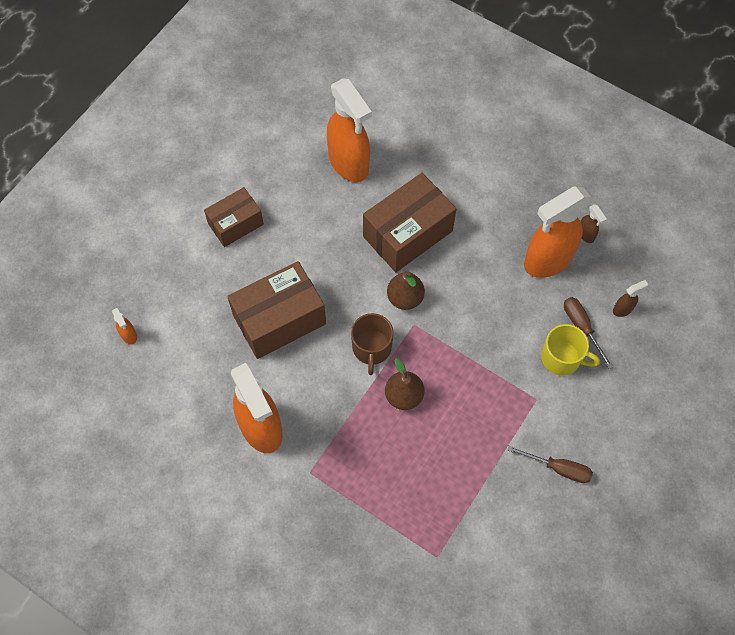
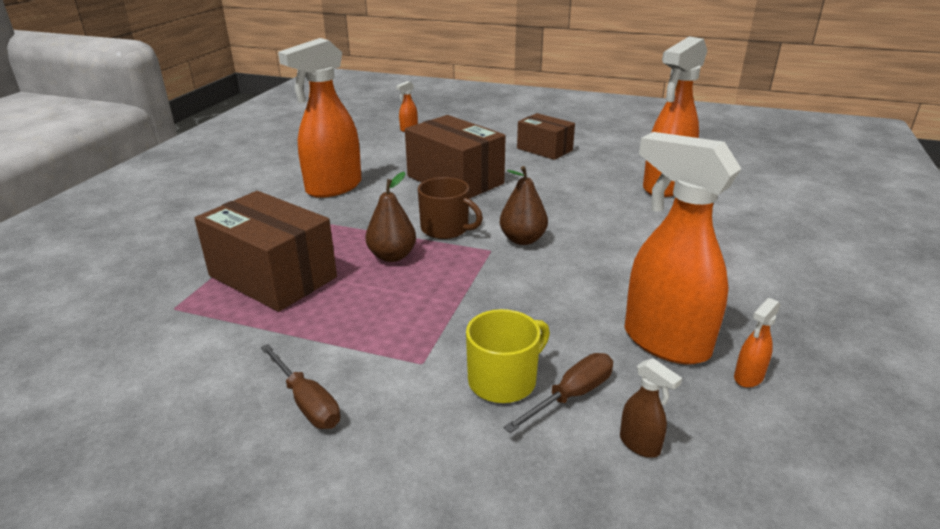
camera: 75 degrees right, 35 degrees down
(371, 348) = (446, 229): brown mug -> brown mug turned 135 degrees counterclockwise
(408, 234) = (610, 230): brown box -> brown box (272, 276)
(558, 468) = (307, 402): brown screwdriver -> brown screwdriver turned 45 degrees counterclockwise
(562, 358) = (504, 380): yellow mug -> yellow mug turned 135 degrees counterclockwise
(586, 235) = (748, 378): brown spray bottle -> orange spray bottle

